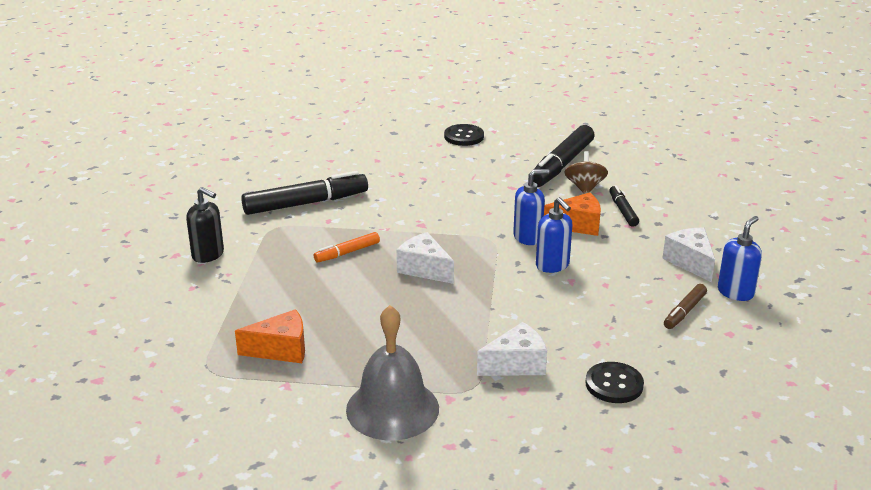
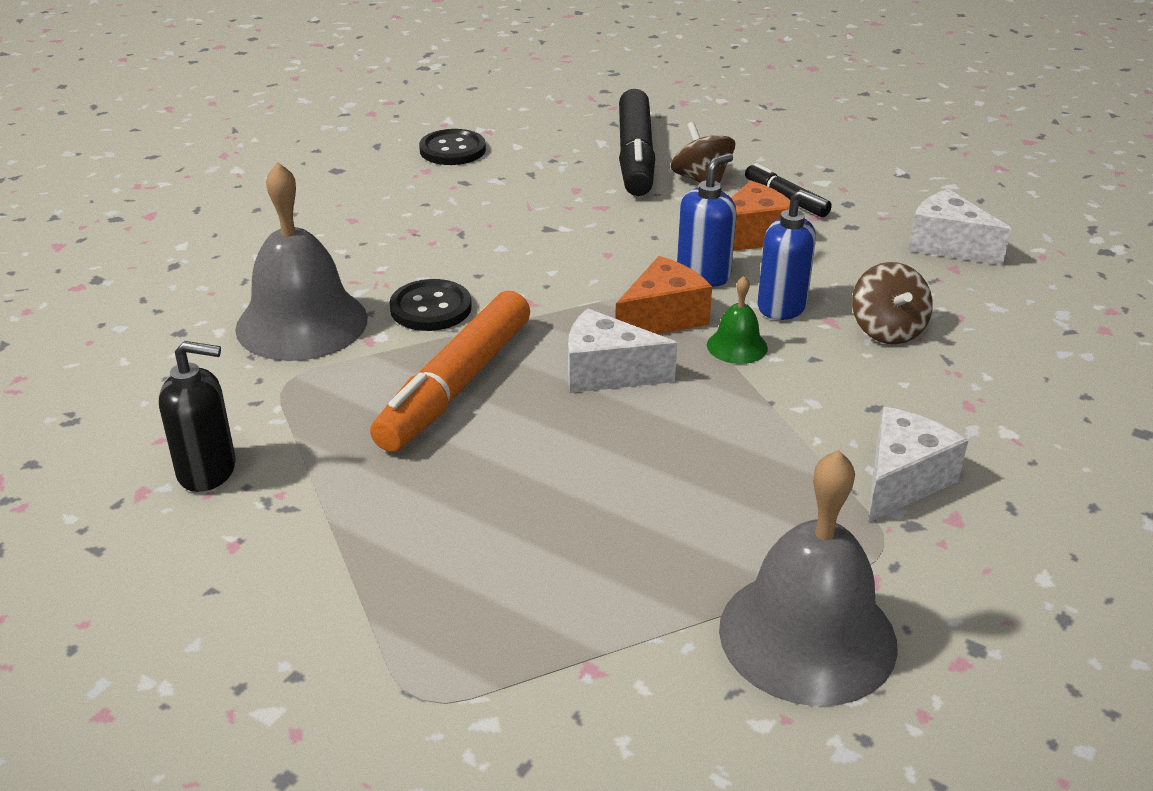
camera: 30 degrees left, 5 degrees up
(281, 350) = (516, 603): orange cheese -> orange cheese (662, 318)
(306, 203) = (302, 323): black marker -> grey bell
(347, 253) = (456, 386): orange marker -> orange marker, size x1.91
(505, 277) = (737, 346): none -> green bell
(597, 294) = (887, 330): none -> brown spinning top
(614, 384) = (1059, 460): black button -> black button (431, 308)
(684, 312) = (1020, 318): brown marker -> none
(735, 292) = (1045, 270): blue soap dispenser -> none

